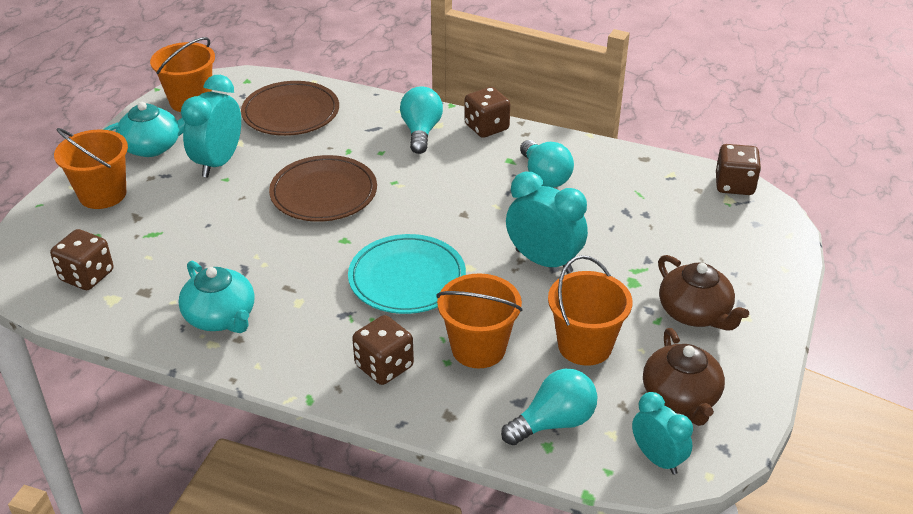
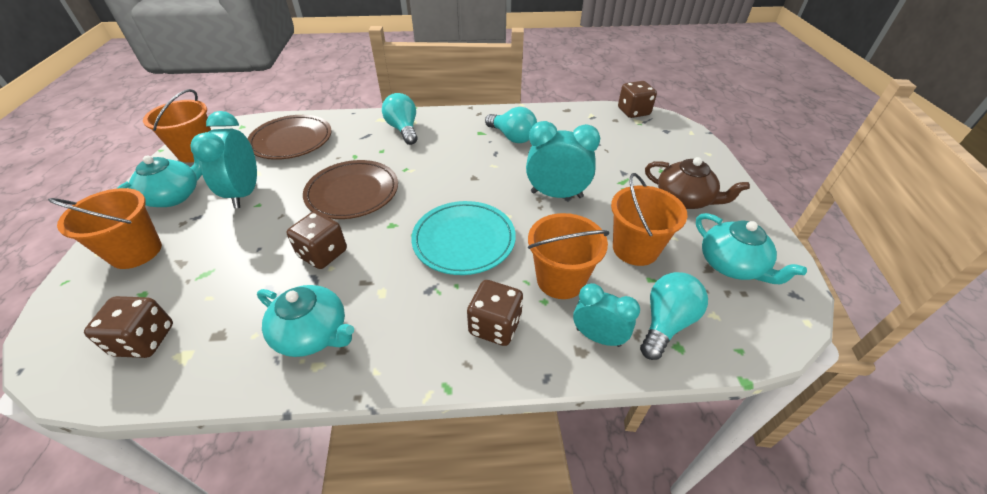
camera: 25 degrees left, 5 degrees up
(486, 127) = (449, 116): brown dice -> brown dice (323, 254)
(657, 459) = (763, 323): turquoise clock -> turquoise clock (598, 337)
(681, 397) = (732, 265): brown teapot -> turquoise teapot

